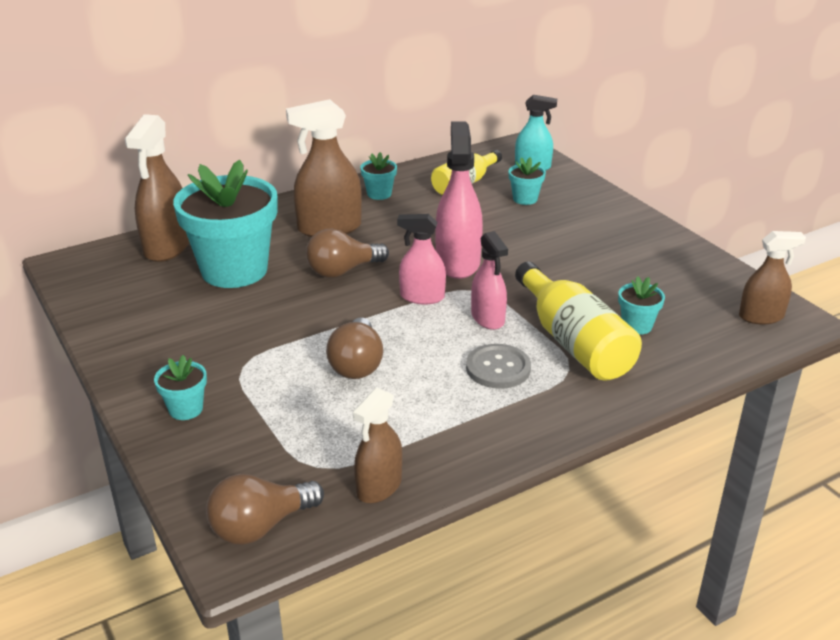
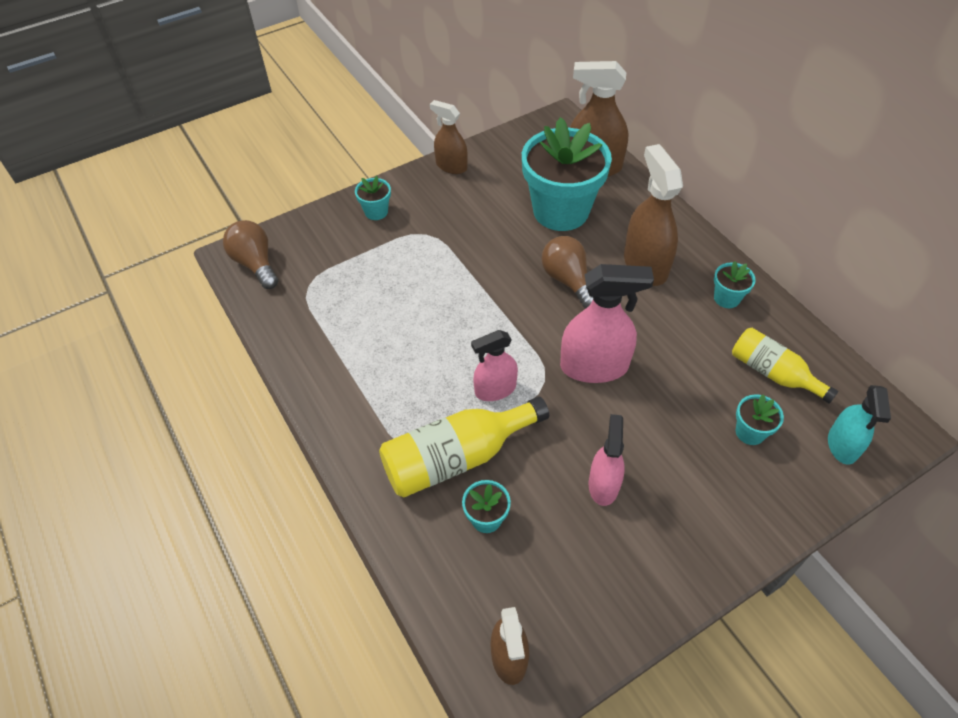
camera: 90 degrees right, 20 degrees up
(357, 364) = (425, 299): brown light bulb -> none
(379, 487) = (282, 321): brown spray bottle -> brown spray bottle (451, 166)
(422, 297) = (528, 339): pink spray bottle -> pink spray bottle (603, 485)
(498, 368) = (417, 395): grey button -> none

